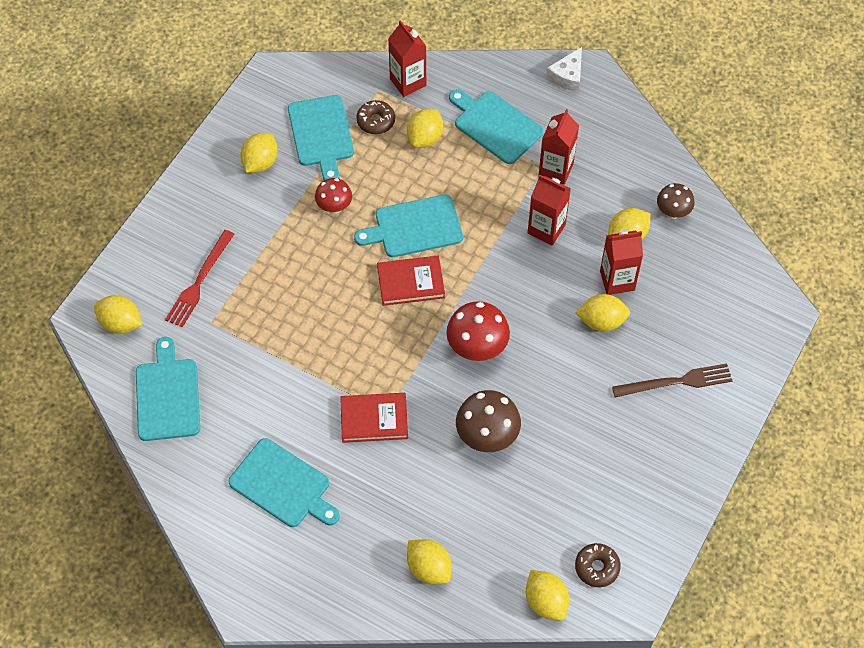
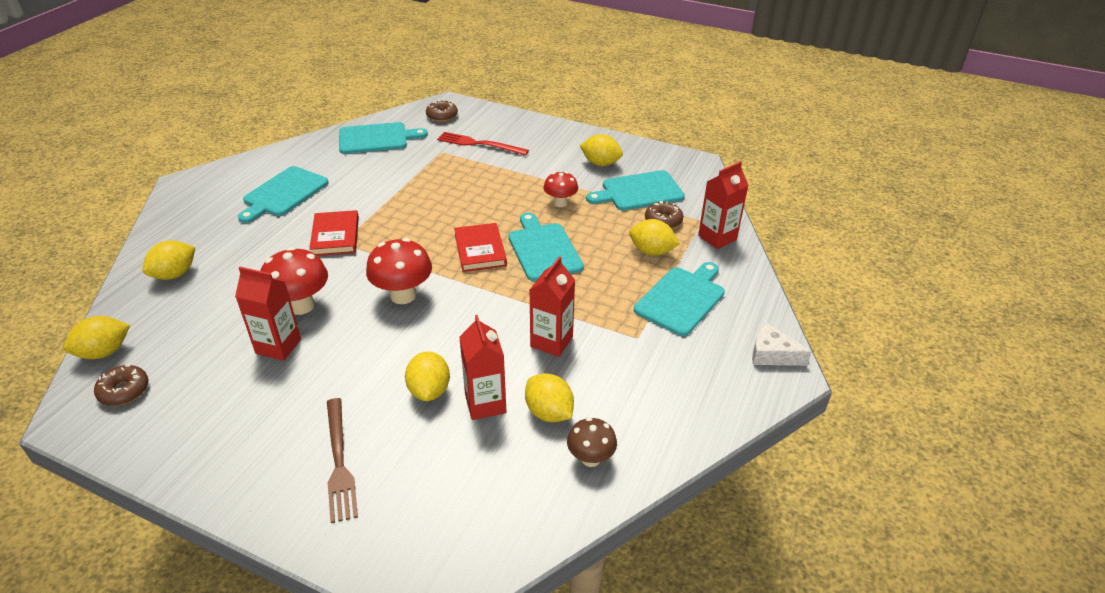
camera: 85 degrees right, 20 degrees down
(121, 323) = (442, 116): yellow lemon -> brown donut
(487, 437) = (301, 305): brown mushroom -> red mushroom
(556, 170) = (633, 347): red carton -> red carton (278, 346)

